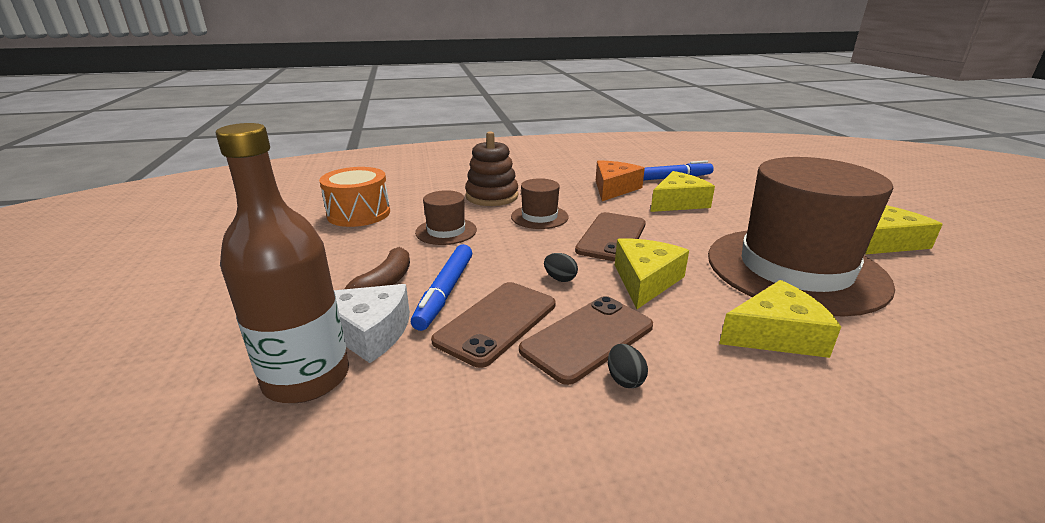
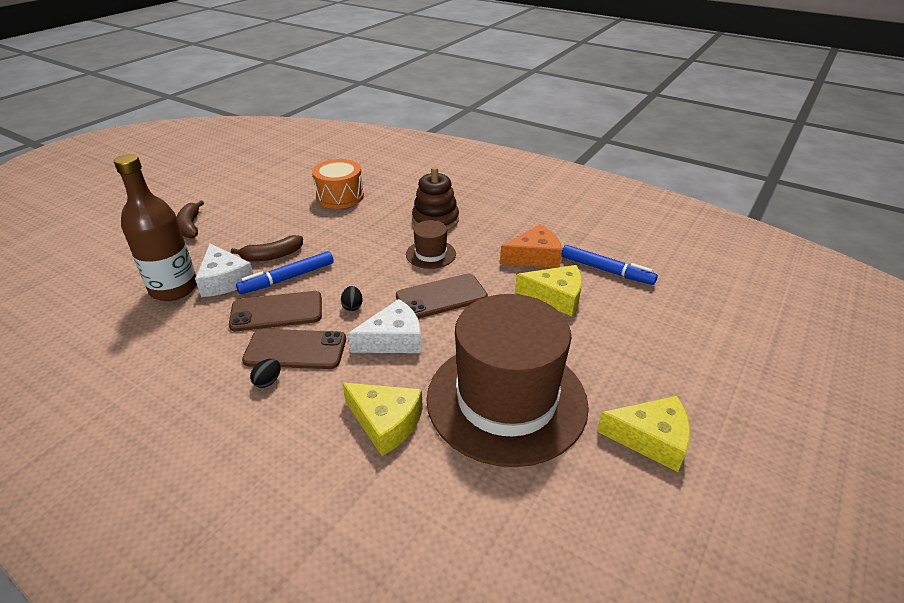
camera: 45 degrees right, 10 degrees up
(193, 311) = (190, 226): none -> brown banana
(446, 231) = (359, 236): brown hat -> none
(645, 281) = (393, 339): yellow cheese -> white cheese

